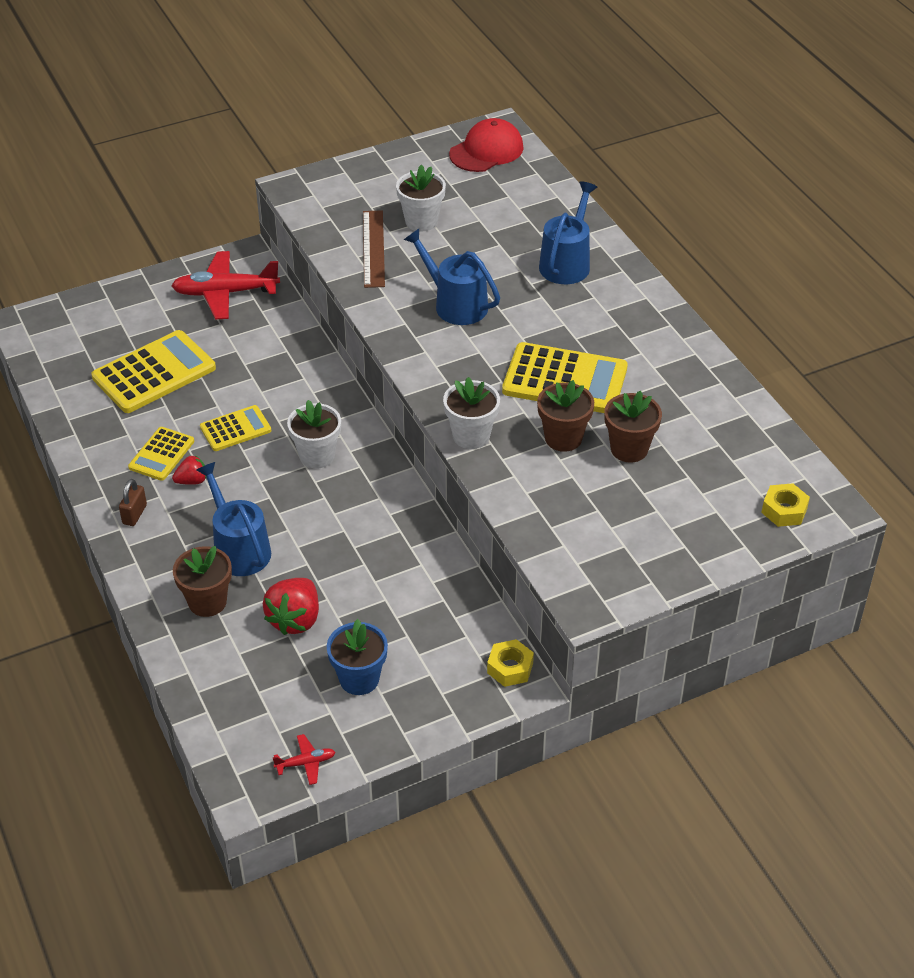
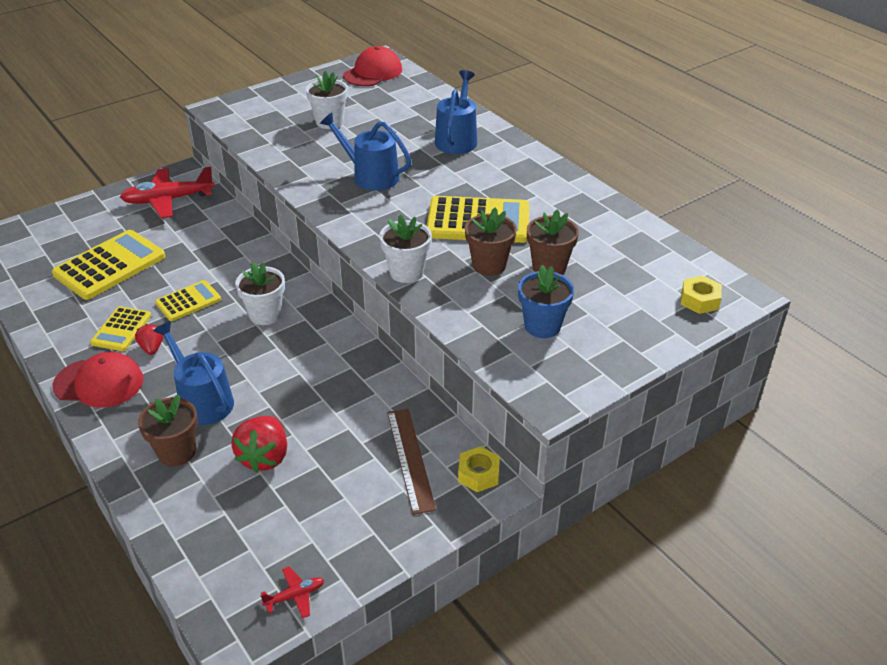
camera: 10 degrees left, 5 degrees down
(134, 514) = (99, 383): brown padlock -> red cap
(192, 481) = (152, 348): red strawberry -> red strawberry turned 75 degrees counterclockwise
(359, 679) = (336, 504): blue flower pot -> blue flower pot (542, 326)
(373, 248) = (292, 144): brown ruler -> brown ruler (410, 459)

